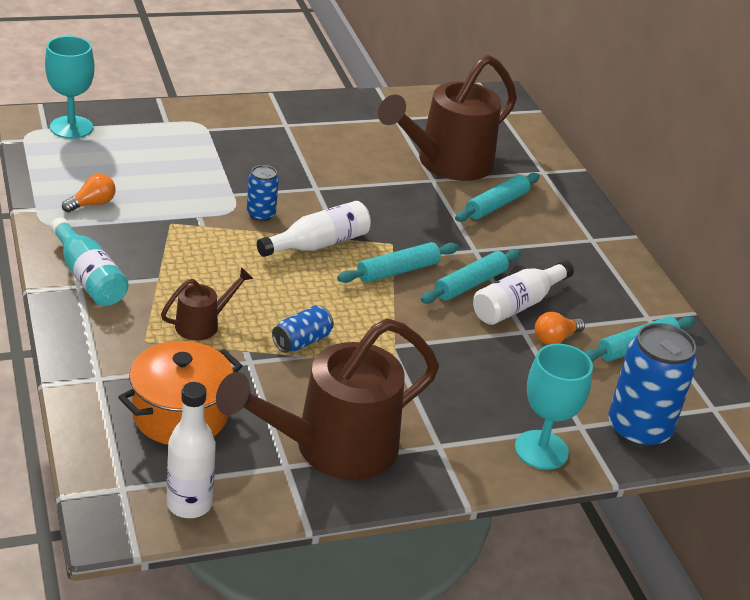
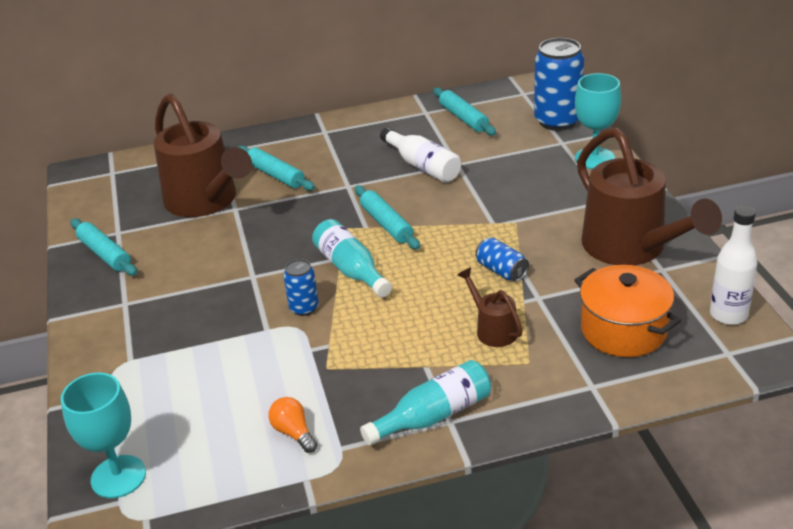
camera: 80 degrees left, 0 degrees up
(318, 244) = (351, 269): white bottle -> turquoise bottle
(470, 284) = (398, 188): turquoise rolling pin -> turquoise rolling pin (104, 254)
(555, 338) = (462, 150): orange light bulb -> none

